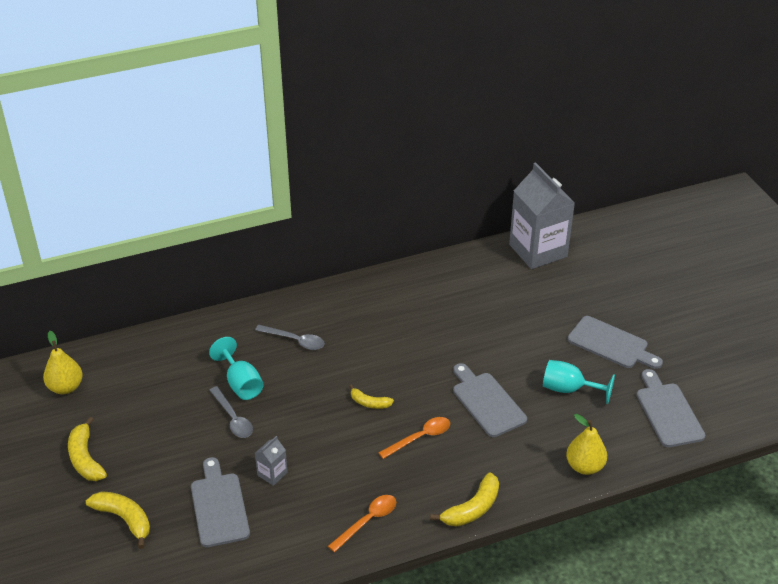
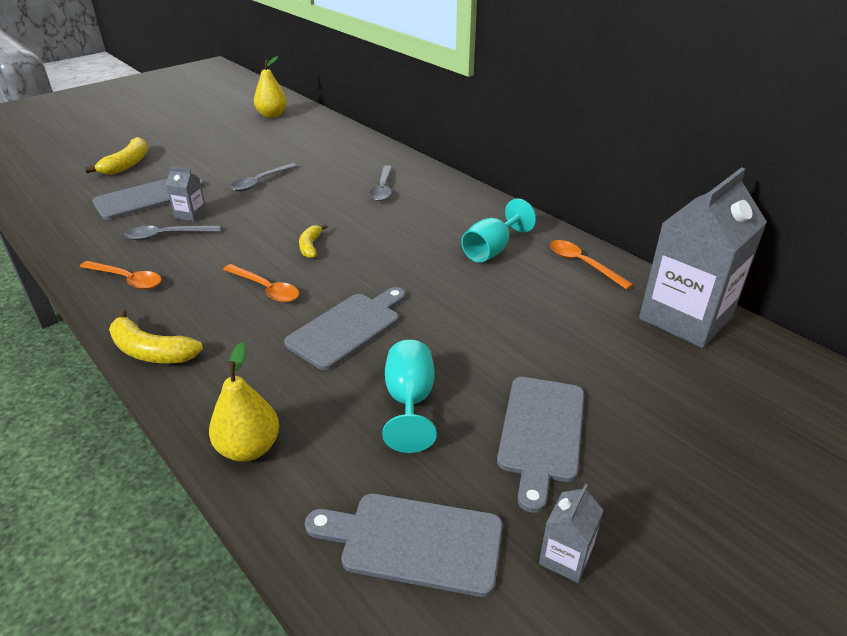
camera: 70 degrees right, 5 degrees down
(85, 458) = (194, 137): yellow banana -> none
(241, 383) = (308, 176): turquoise goblet -> turquoise goblet (492, 250)
(304, 492) = (167, 236): none -> grey spoon
(462, 270) = (582, 264): none -> orange spoon
(668, 412) = (414, 542): grey cutting board -> grey cutting board turned 135 degrees counterclockwise
(689, 363) = (565, 557): none -> grey carton

